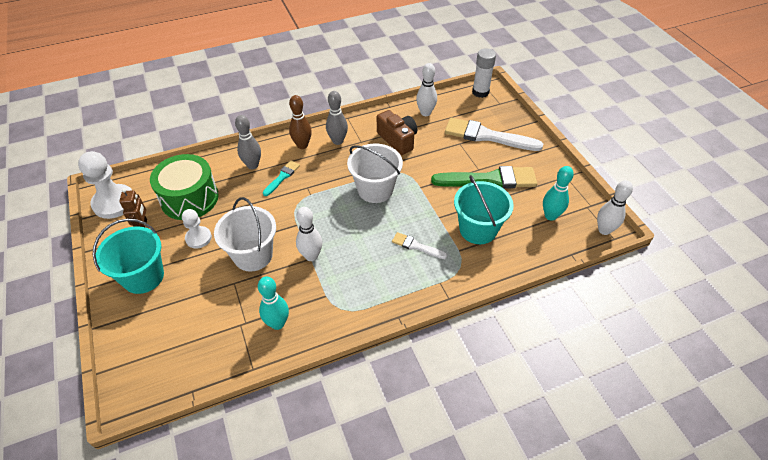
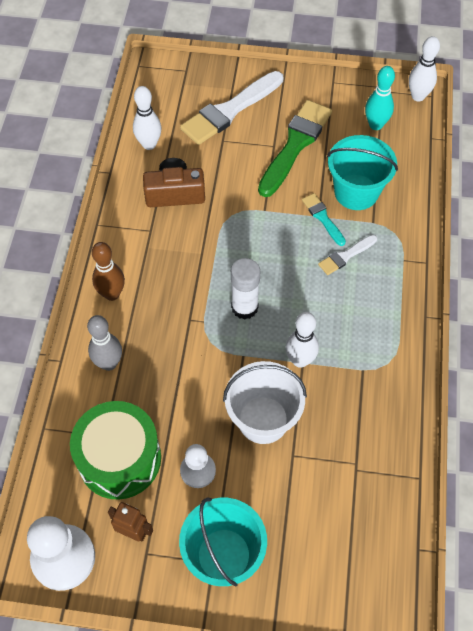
camera: 60 degrees left, 10 degrees up
(277, 323) = (374, 431): turquoise bowling pin -> none
(282, 177) = (154, 339): turquoise brush -> turquoise brush (322, 218)
(338, 141) = (132, 253): grey bowling pin -> none
(375, 190) = (240, 254): white bucket -> none
(480, 92) = (154, 76): white glue stick -> white glue stick (244, 307)

